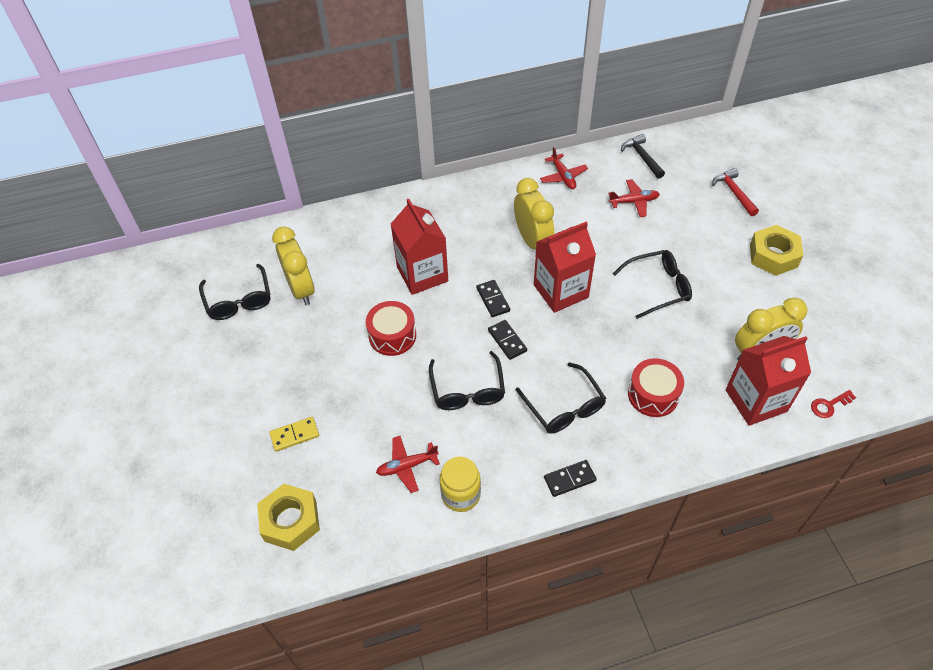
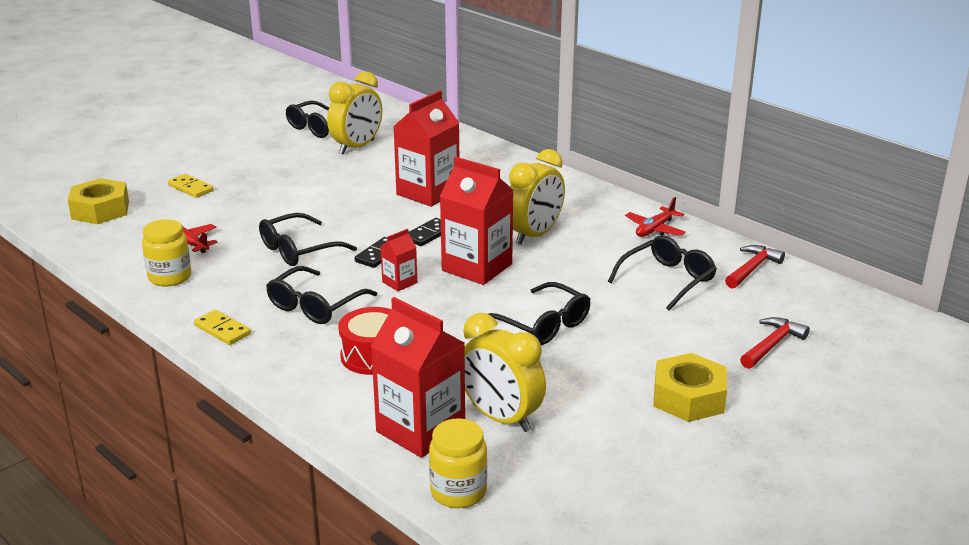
camera: 60 degrees right, 25 degrees down
(392, 336) = (336, 199): red drum -> none
(557, 343) = (399, 282): none -> red carton
(569, 479) = (222, 330): black domino -> yellow domino
(634, 201) = (667, 280): red plane -> black glasses
(642, 157) = (752, 269): black hammer -> red hammer
(829, 405) = (458, 492): red key -> yellow jar

